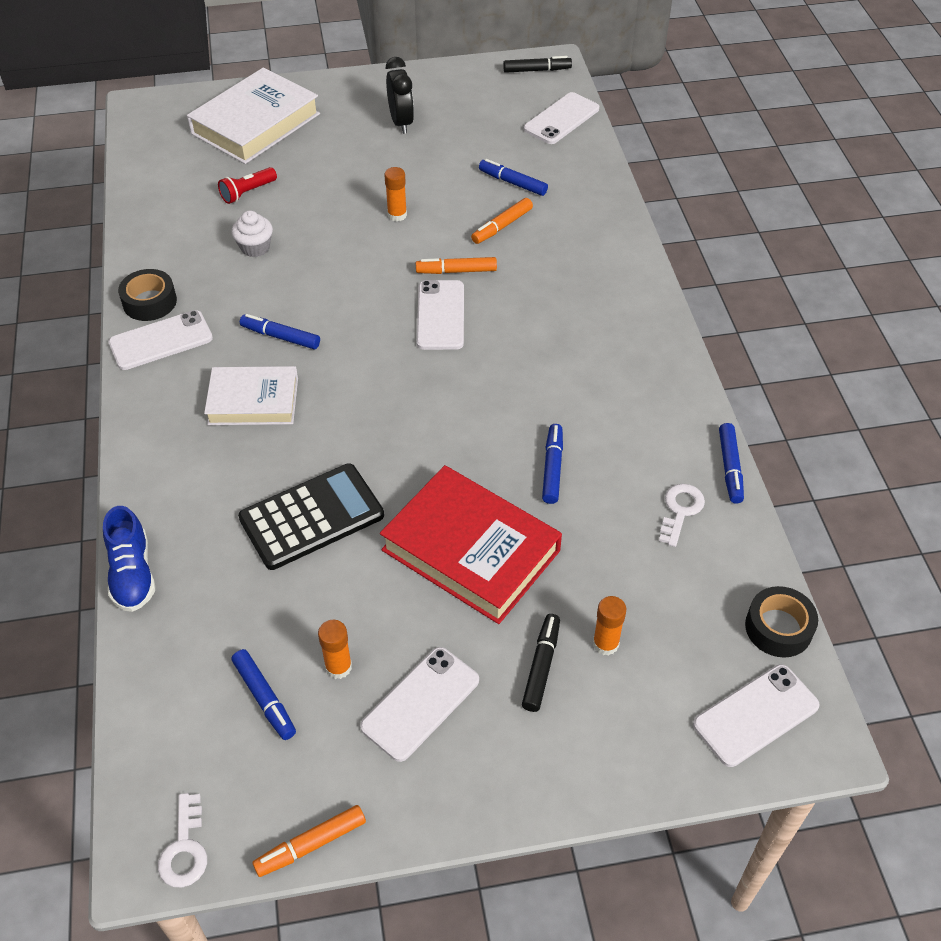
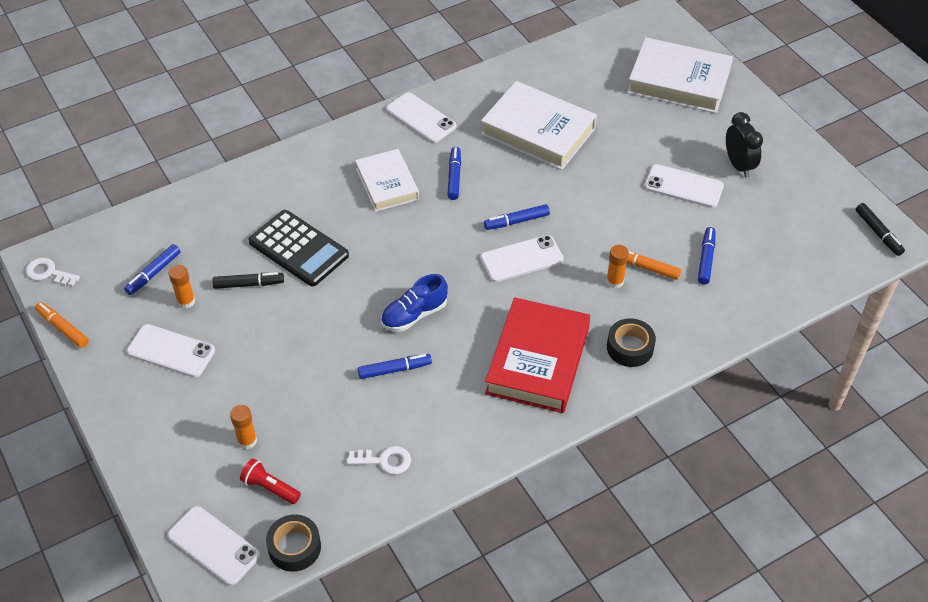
camera: 70 degrees right, 0 degrees up
(132, 574) = (224, 179): blue shoe -> blue shoe (414, 315)
(149, 302) = (454, 98): black tape -> black tape (630, 347)
(184, 848) = (48, 273): white key -> white key turned 45 degrees clockwise
(247, 192) = (595, 106): red flashlight -> red flashlight (270, 487)
(255, 247) = (538, 131): white cupcake -> white book
(397, 215) = (621, 198): orange glue stick -> orange glue stick (614, 281)
(401, 122) = (738, 165): black clock -> black clock turned 75 degrees counterclockwise
(456, 271) = (576, 254): orange marker -> none
(471, 550) = (301, 342): red book -> red book (538, 360)
(541, 666) = (217, 408): black marker -> black marker (248, 284)
(561, 119) = (817, 269): white phone -> white phone (683, 186)
(730, 468) = (442, 485): blue marker -> blue marker (516, 221)

